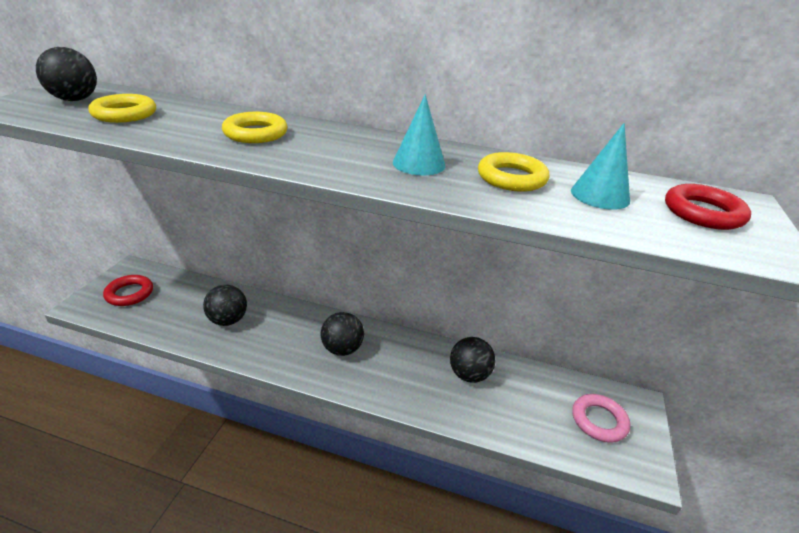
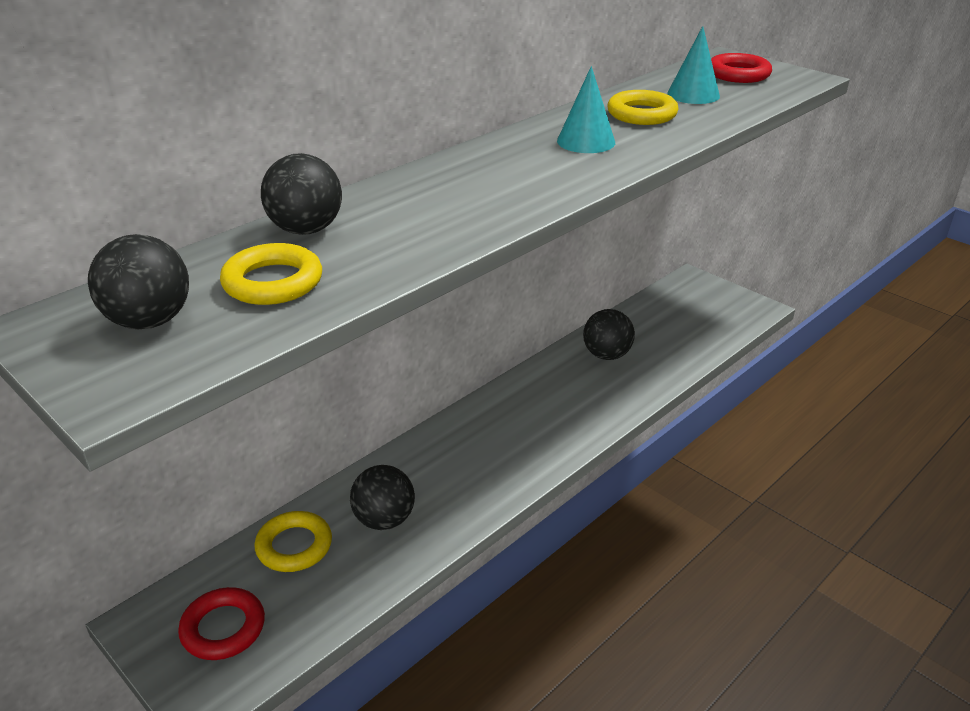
camera: 60 degrees left, 0 degrees up
(255, 133) = (434, 204): yellow ring -> yellow ring (294, 546)
(342, 349) = (512, 430): black ball -> black ball (306, 230)
(599, 421) = (700, 307): pink ring -> none

